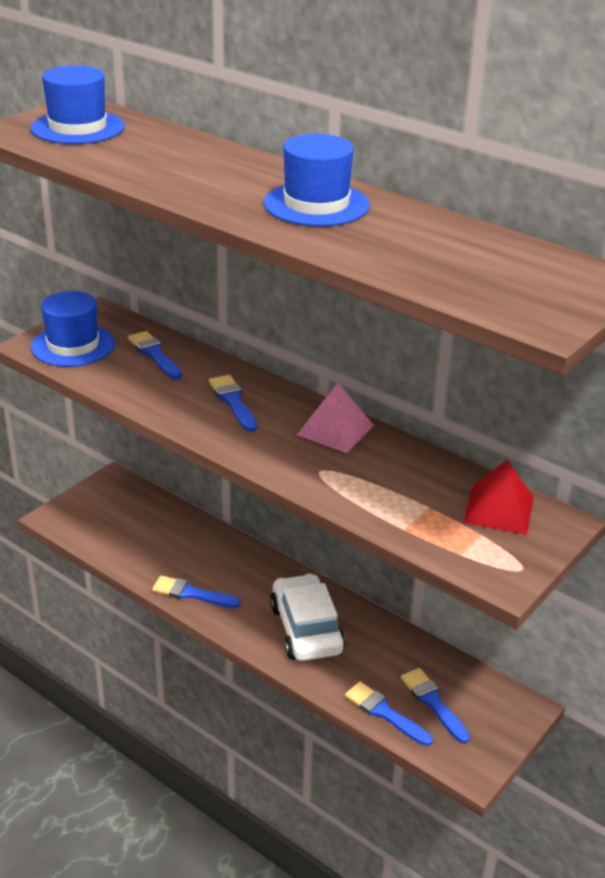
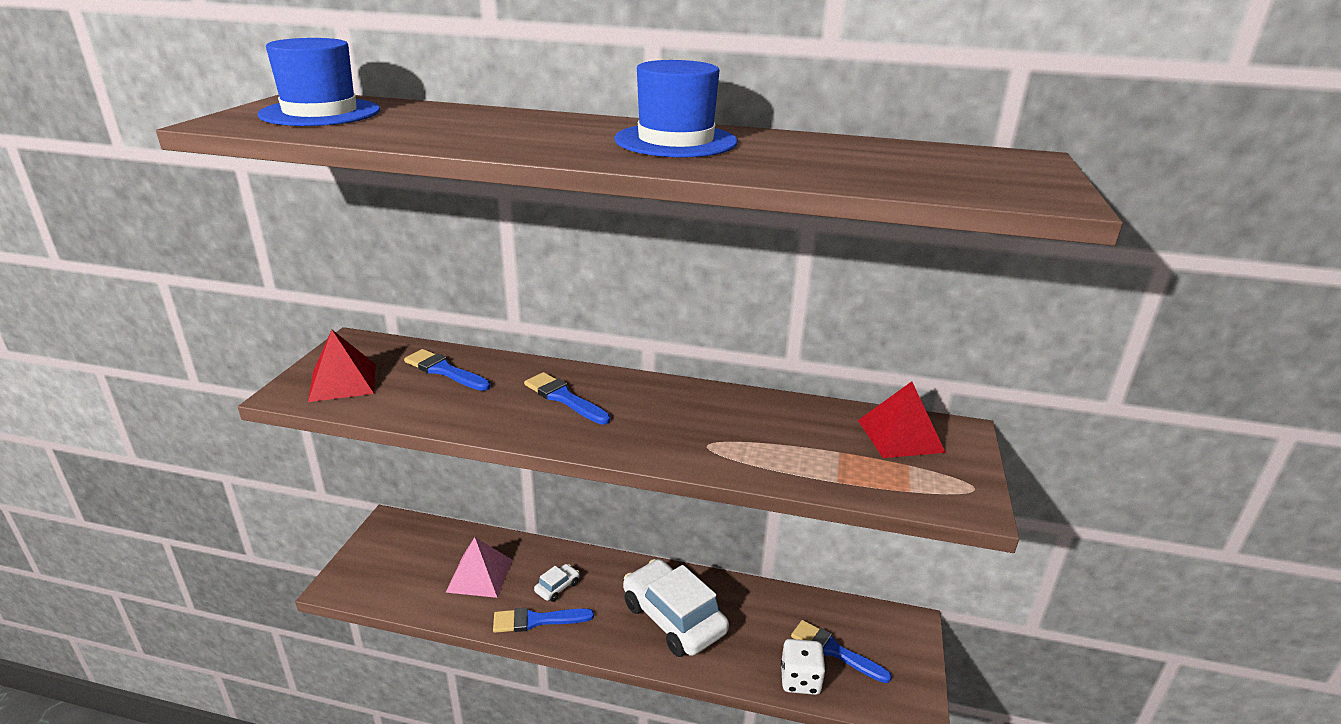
camera: 25 degrees left, 5 degrees down
(73, 345) = (343, 382): blue hat -> red pyramid
(222, 573) = (557, 587): none -> white car
(335, 430) = (688, 400): pink pyramid -> pink pyramid (479, 575)
(384, 713) = (800, 680): blue brush -> white dice

